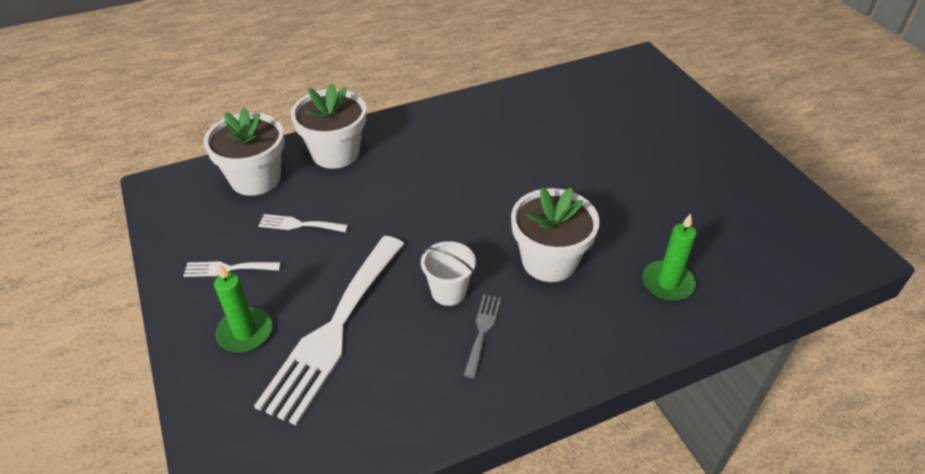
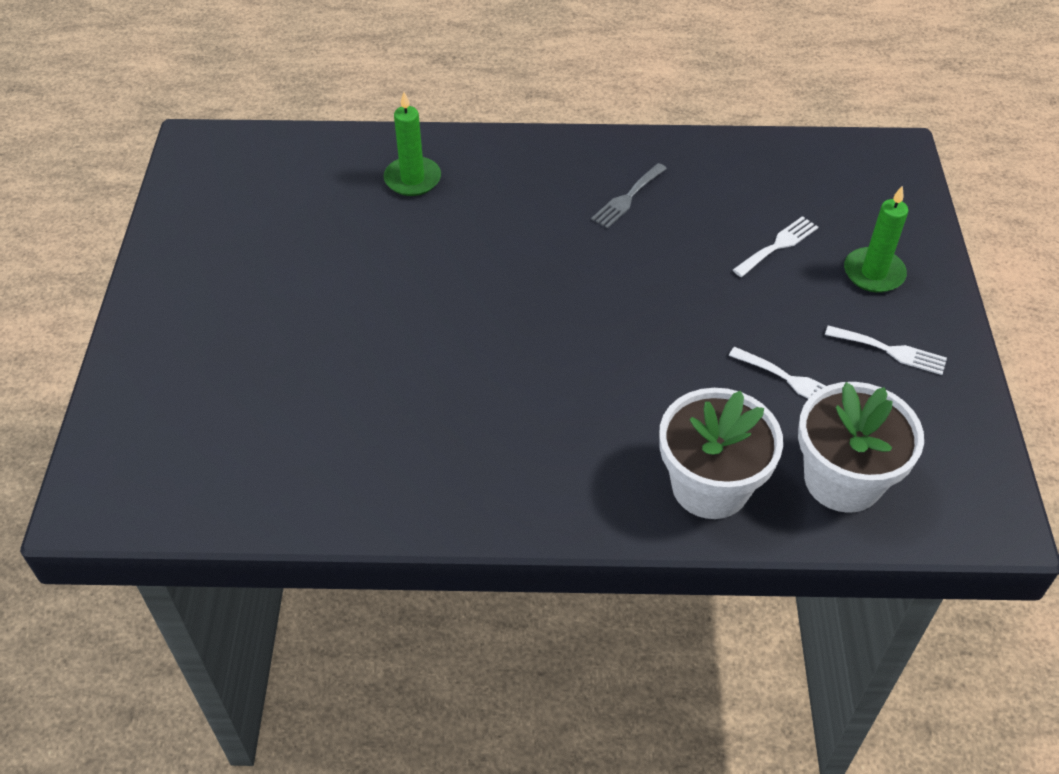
camera: 155 degrees left, 5 degrees up
(334, 330) = (778, 245): white fork -> white fork, size x0.43
(448, 292) = (642, 243): white bucket -> none
(549, 261) = (514, 237): white flower pot -> none

